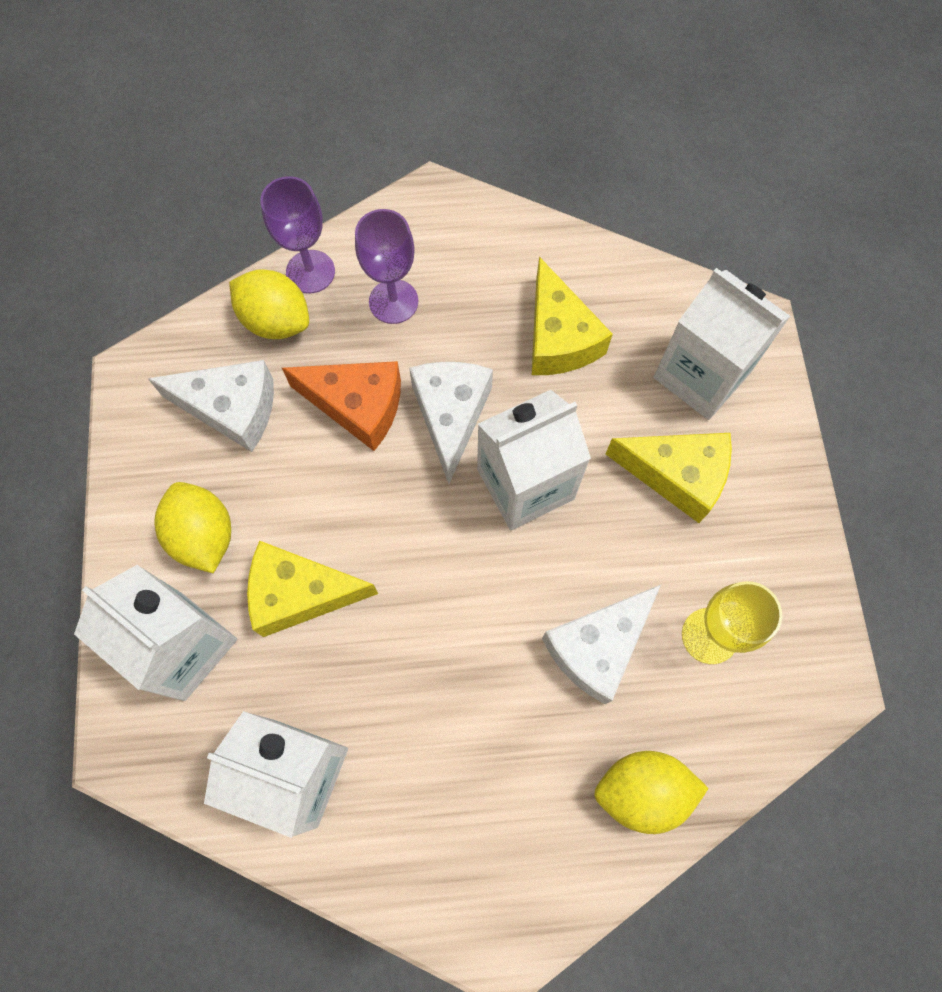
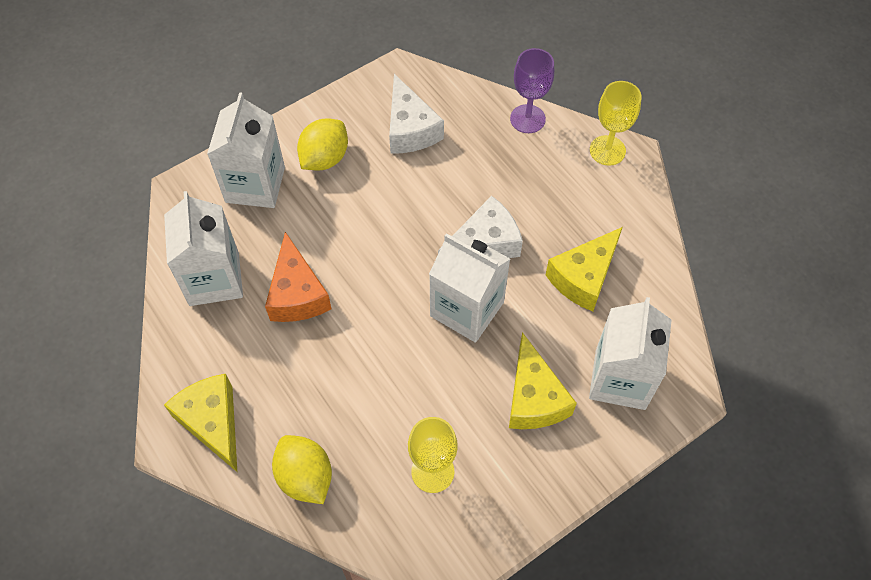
camera: 60 degrees right, 10 degrees down
(276, 320) = (482, 119): yellow lemon -> none
(300, 593) = (320, 224): yellow cheese -> yellow cheese (213, 422)
(357, 406) = (456, 191): orange cheese -> orange cheese (297, 294)
(393, 301) = (540, 172): purple goblet -> none
(411, 216) = (607, 150): none -> yellow goblet
(597, 647) = (384, 405): white cheese -> none

